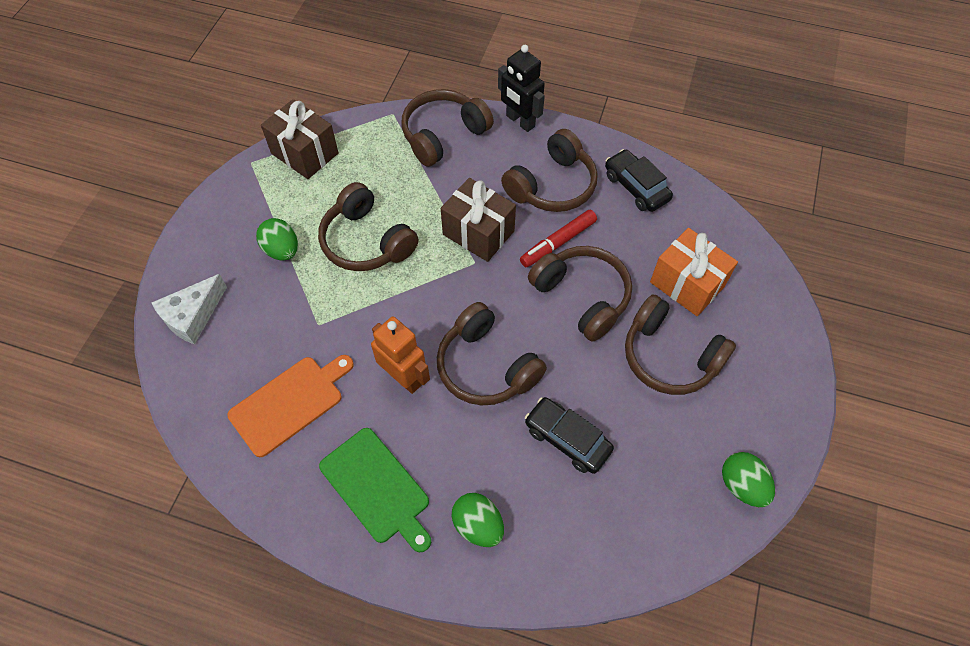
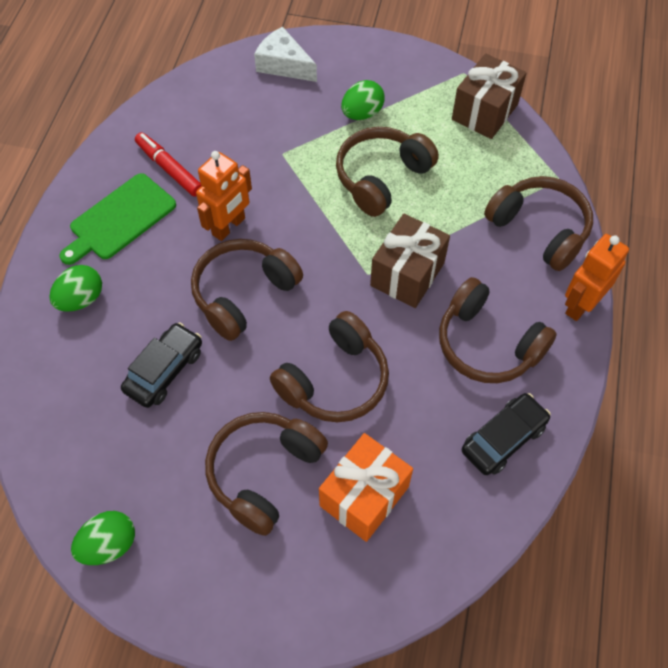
camera: 85 degrees right, 0 degrees up
(290, 403) = (201, 145): orange cutting board -> none
(520, 121) = (580, 305): black robot -> orange robot
(558, 243) = (405, 353): red marker -> red marker (169, 169)

